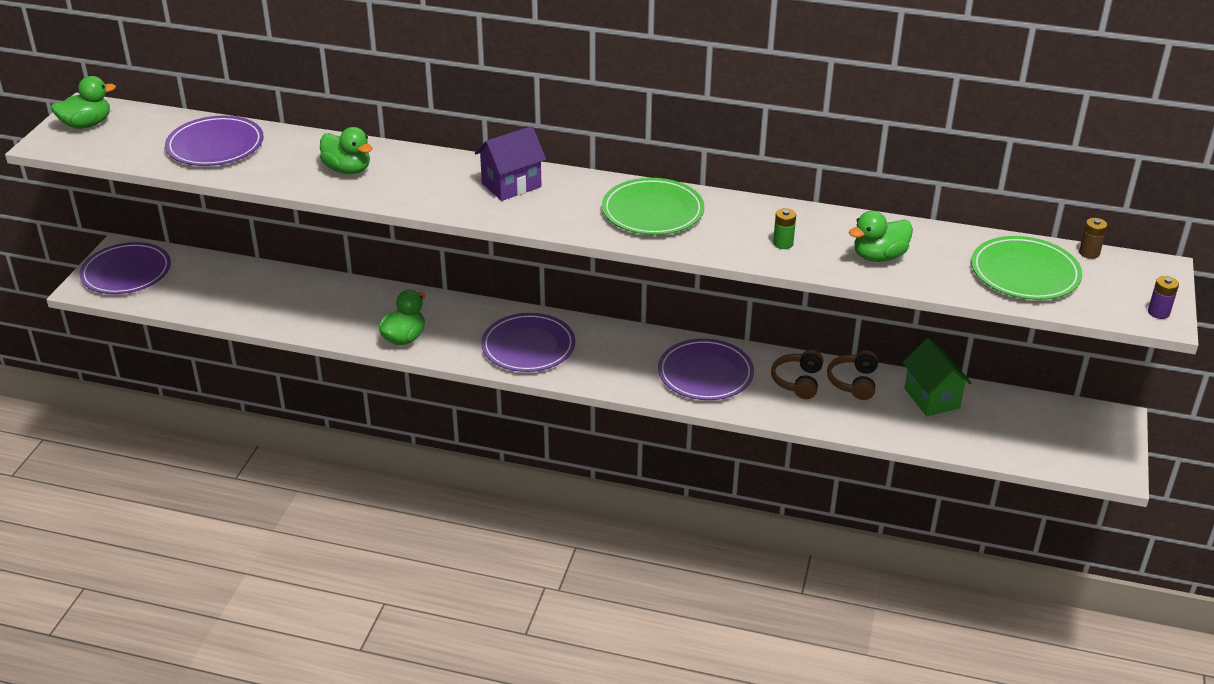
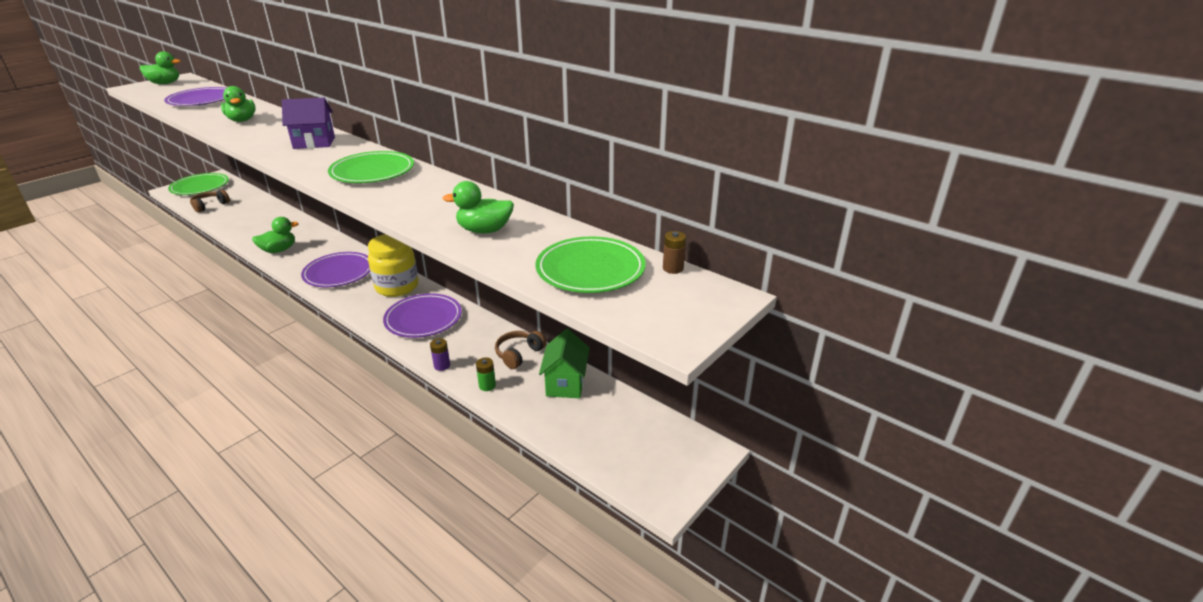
camera: 25 degrees right, 5 degrees down
(126, 272) = (200, 187): purple plate -> green plate
(625, 344) = (397, 287): none -> yellow jar
(783, 243) = (427, 207): green battery -> green battery (487, 386)
(798, 381) = (479, 342): brown headphones -> brown headphones (210, 205)
(1158, 312) = (679, 333): purple battery -> purple battery (442, 365)

